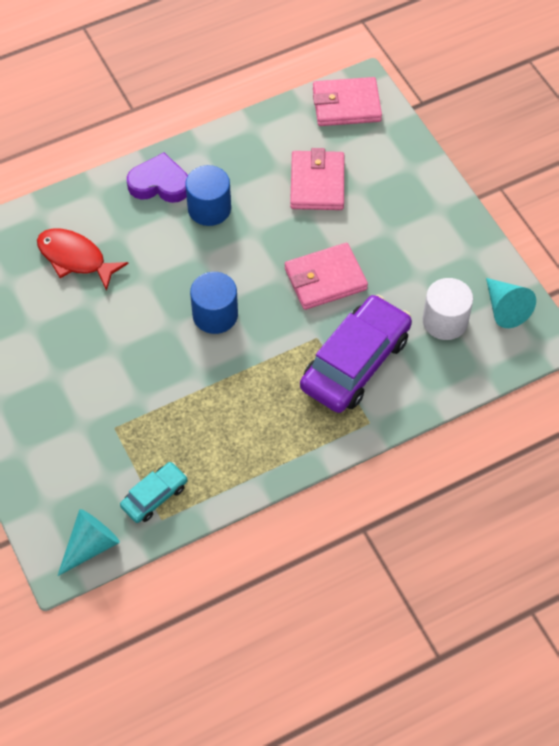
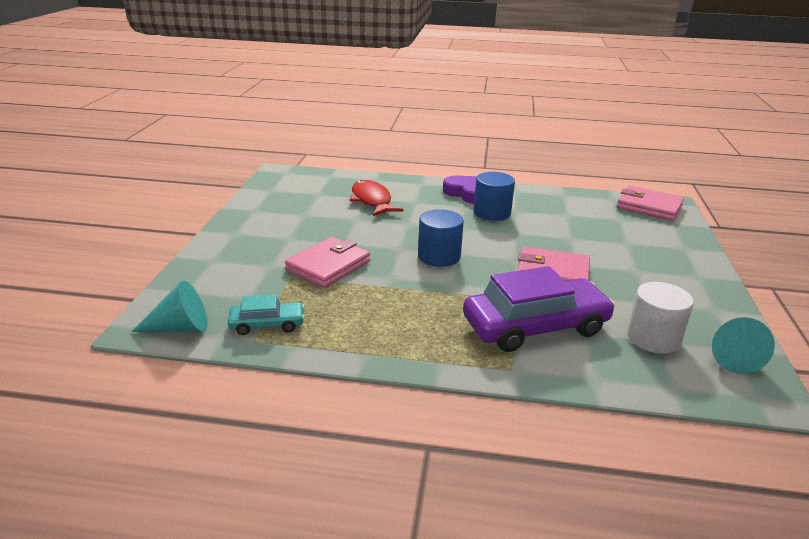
camera: 35 degrees right, 30 degrees down
(317, 183) = (591, 229): pink wallet -> pink wallet (328, 266)

